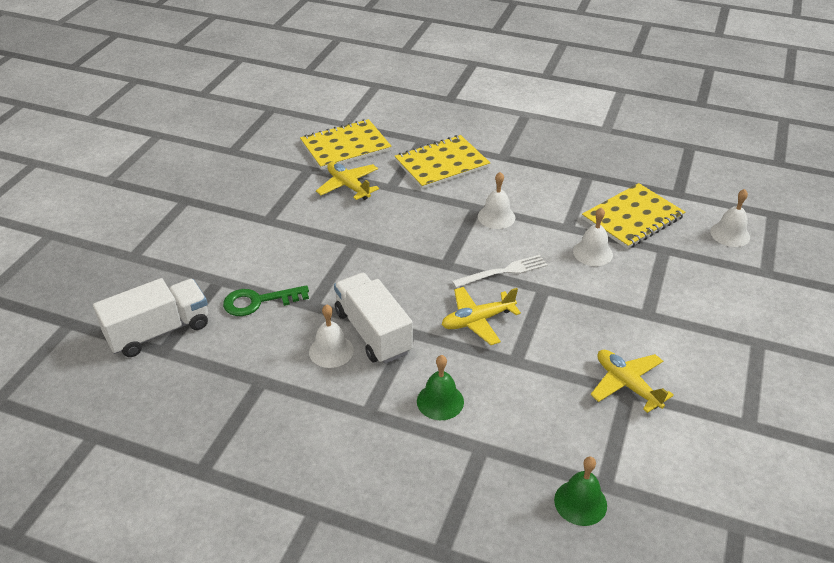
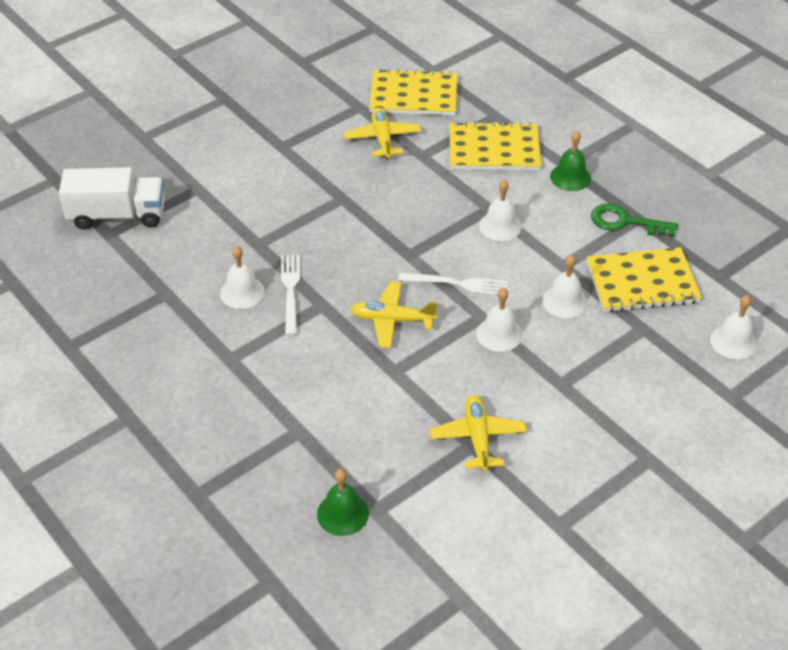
camera: 30 degrees right, 5 degrees up
(258, 301) = (216, 222): green key -> green key (625, 222)
(373, 332) = (290, 291): white truck -> white fork
(440, 401) = (297, 376): green bell -> green bell (570, 177)
(568, 296) = (499, 334): none -> white bell

